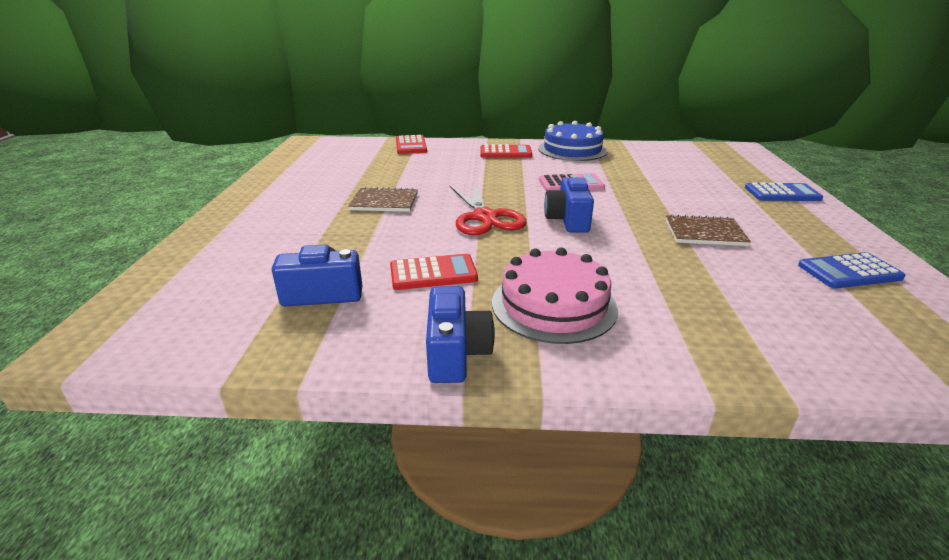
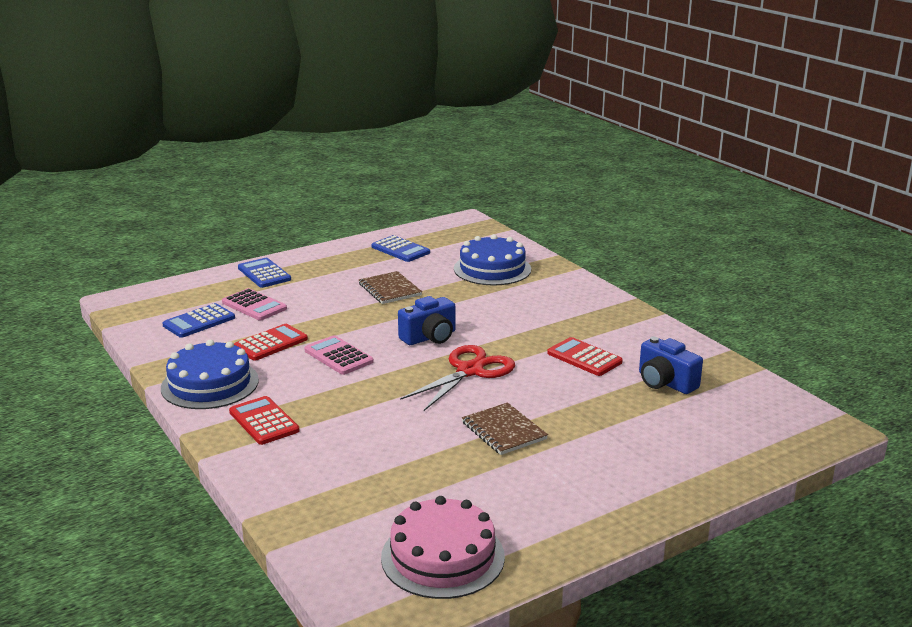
camera: 125 degrees left, 5 degrees down
(411, 145) = (300, 504): red calculator -> red calculator (271, 343)
(456, 353) = (643, 323): blue camera -> none
(553, 305) = (560, 313): pink cake -> pink cake (442, 556)
(680, 160) = (199, 321): none -> blue calculator
(701, 178) = (254, 306): none -> pink calculator
(744, 312) = (492, 269): none -> blue cake

